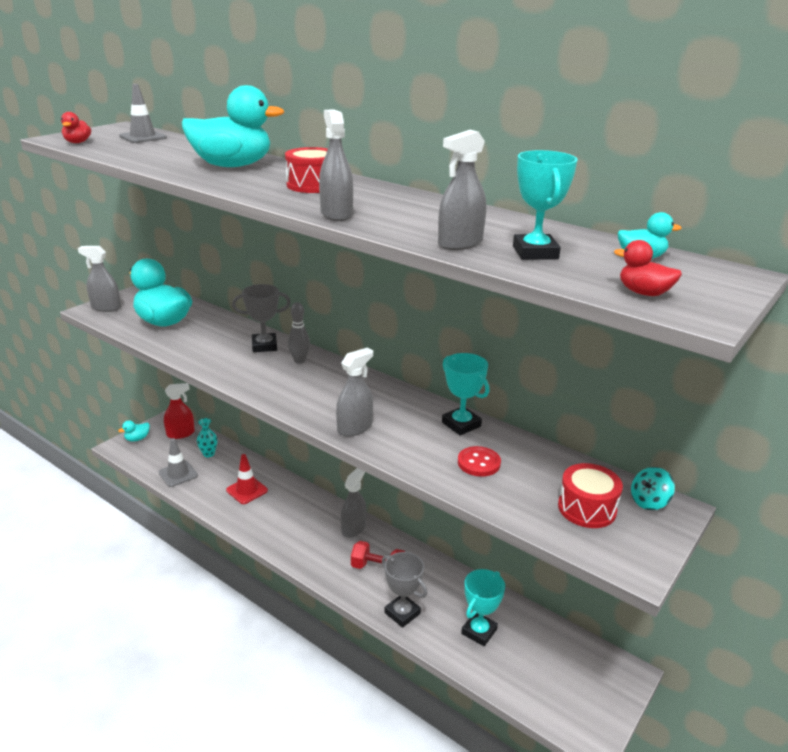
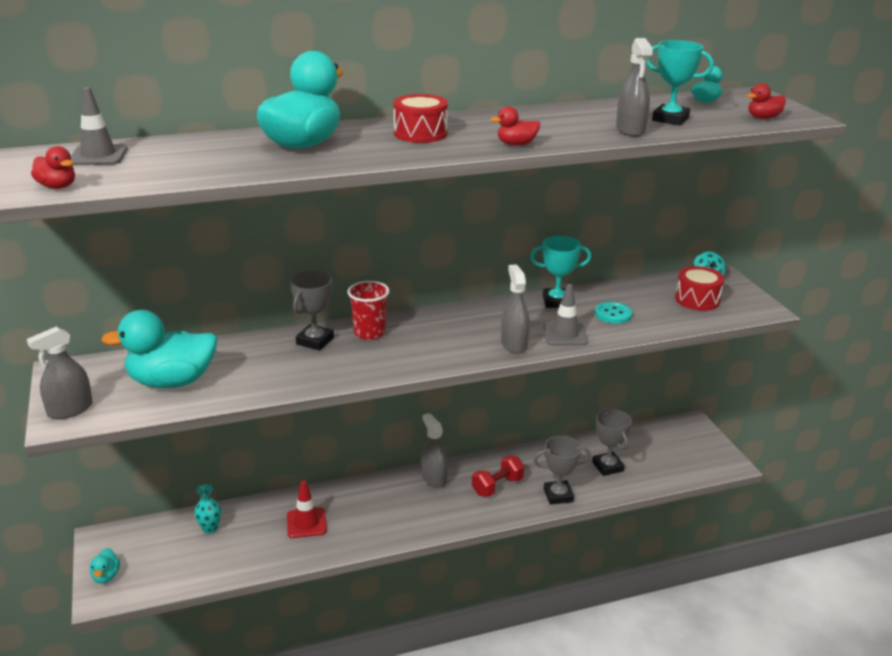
camera: 55 degrees left, 0 degrees up
(178, 474) = (219, 563): grey traffic cone -> grey traffic cone (565, 334)
(180, 433) = (143, 537): red spray bottle -> none
(299, 361) = (369, 333): grey bowling pin -> red cup
(336, 214) = (516, 144): grey spray bottle -> red duck
(478, 463) = (613, 314): red button -> turquoise button
(479, 631) = (607, 466): turquoise trophy -> grey trophy

